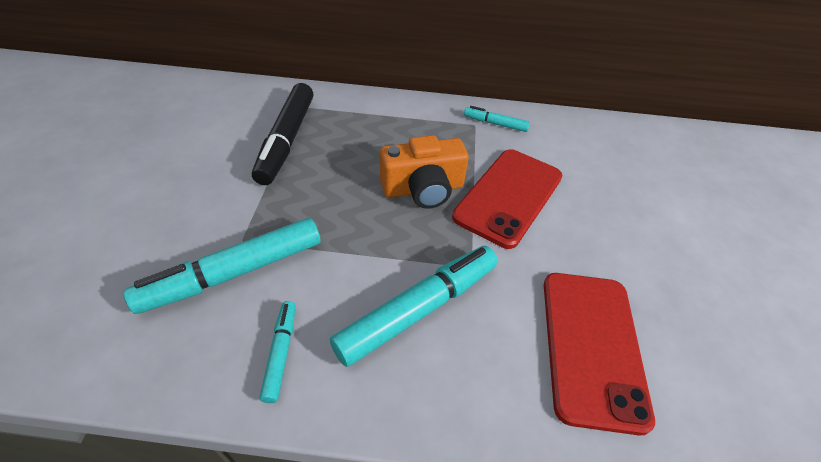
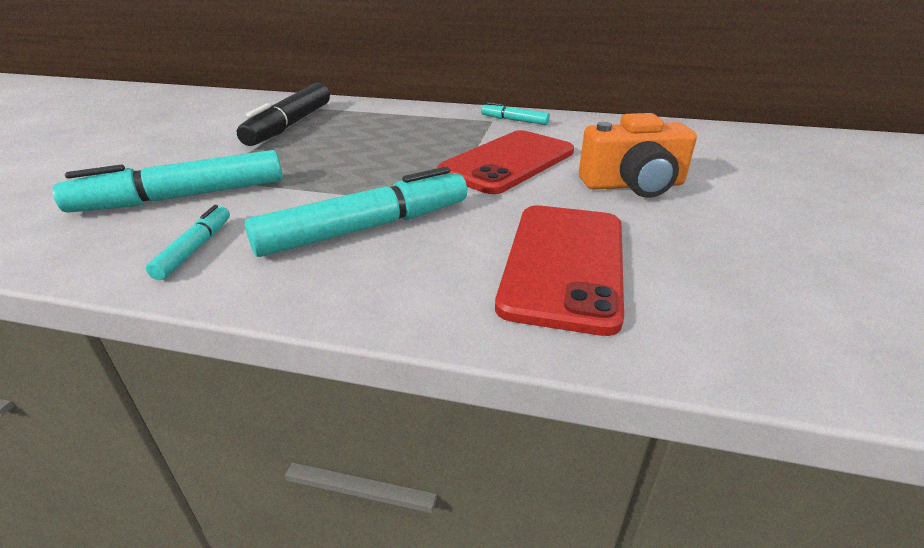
camera: 10 degrees right, 15 degrees down
(423, 189) = (415, 155): orange camera -> orange camera (633, 185)

